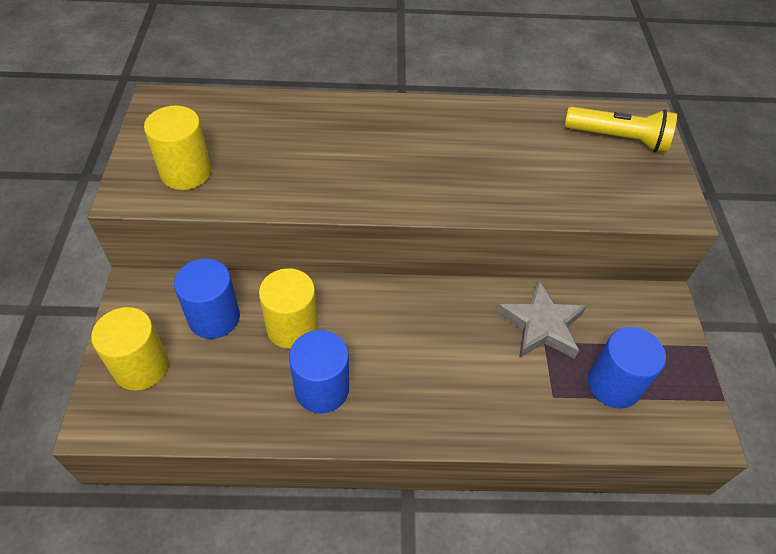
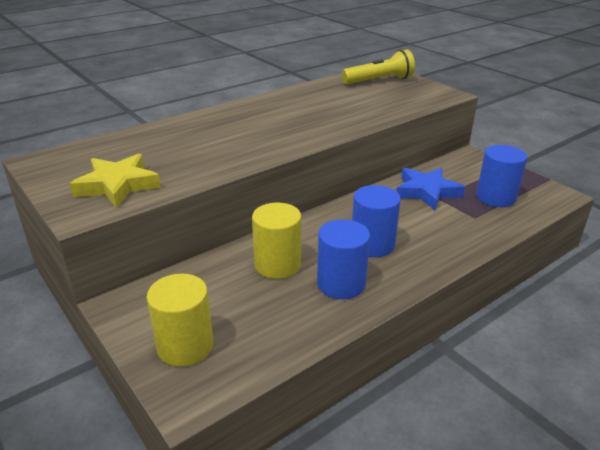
camera: 35 degrees left, 20 degrees down
(186, 172) = (117, 185): yellow cylinder -> yellow star
(214, 317) = (210, 288): blue cylinder -> blue cylinder (372, 244)
(541, 325) = (426, 191): grey star -> blue star

